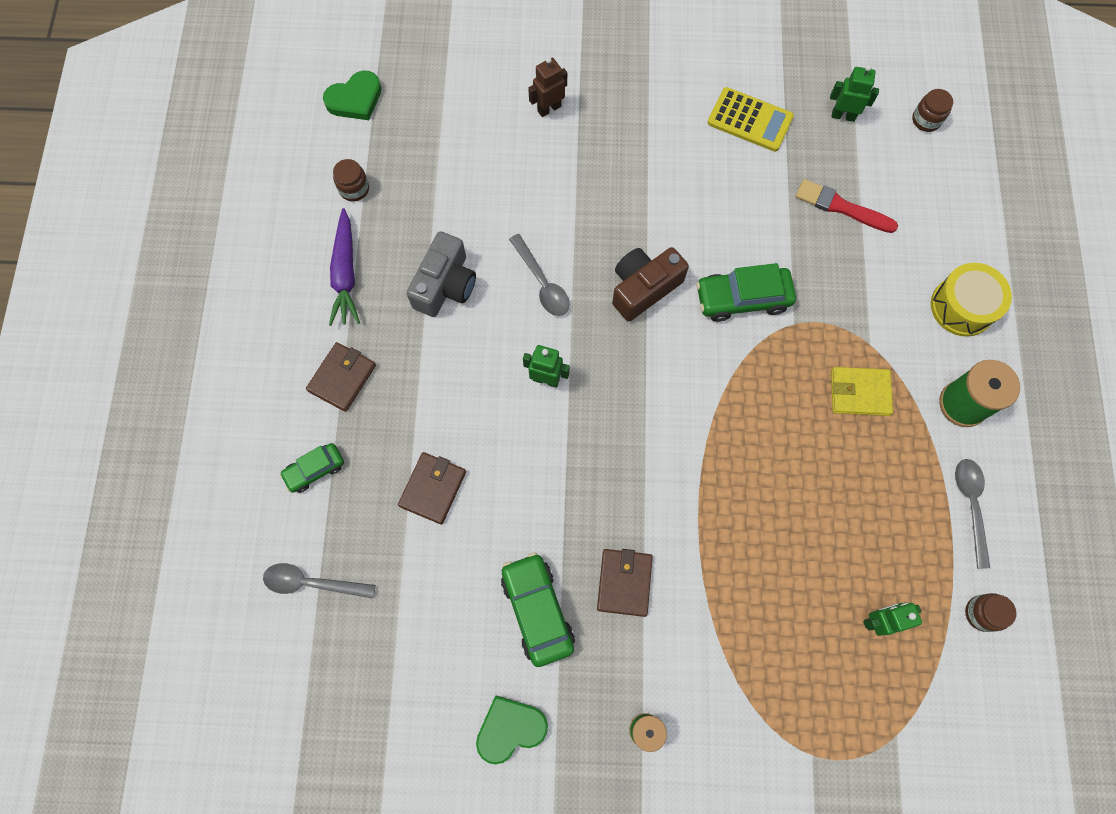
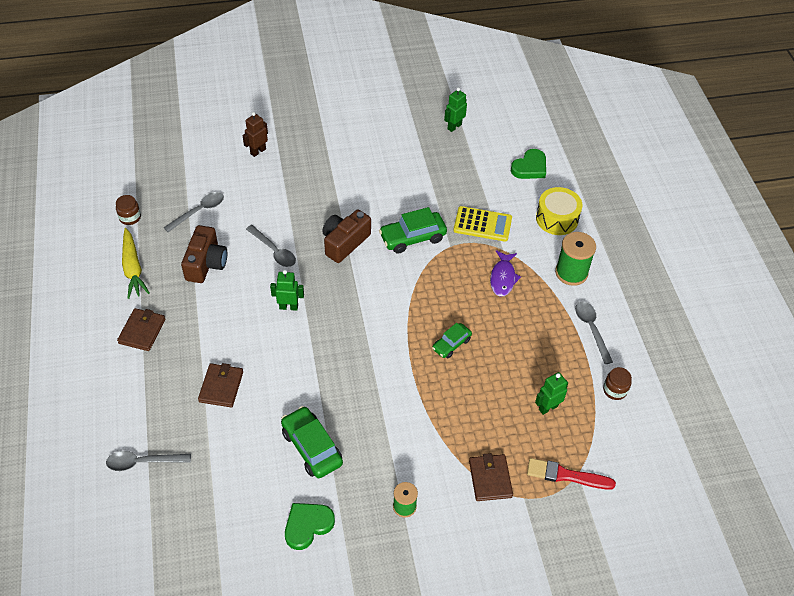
camera: 15 degrees left, 20 degrees down
(315, 470) = (132, 391): green car -> green car (451, 344)
(345, 274) = (133, 268): purple carrot -> yellow carrot
(355, 99) = (121, 166): green heart -> green heart (530, 167)
(445, 285) = (206, 263): grey camera -> brown camera
(449, 196) = (199, 211): none -> grey spoon
(624, 582) = (369, 418): brown wallet -> brown wallet (490, 479)
(750, 120) = (394, 138): yellow calculator -> yellow calculator (482, 224)
(841, 207) = (465, 176): red brush -> red brush (566, 475)
(843, 116) = (454, 126): green robot -> green robot turned 45 degrees counterclockwise
(859, 392) = (503, 278): yellow wallet -> purple fish
(926, 120) = (508, 121): brown jar -> none

